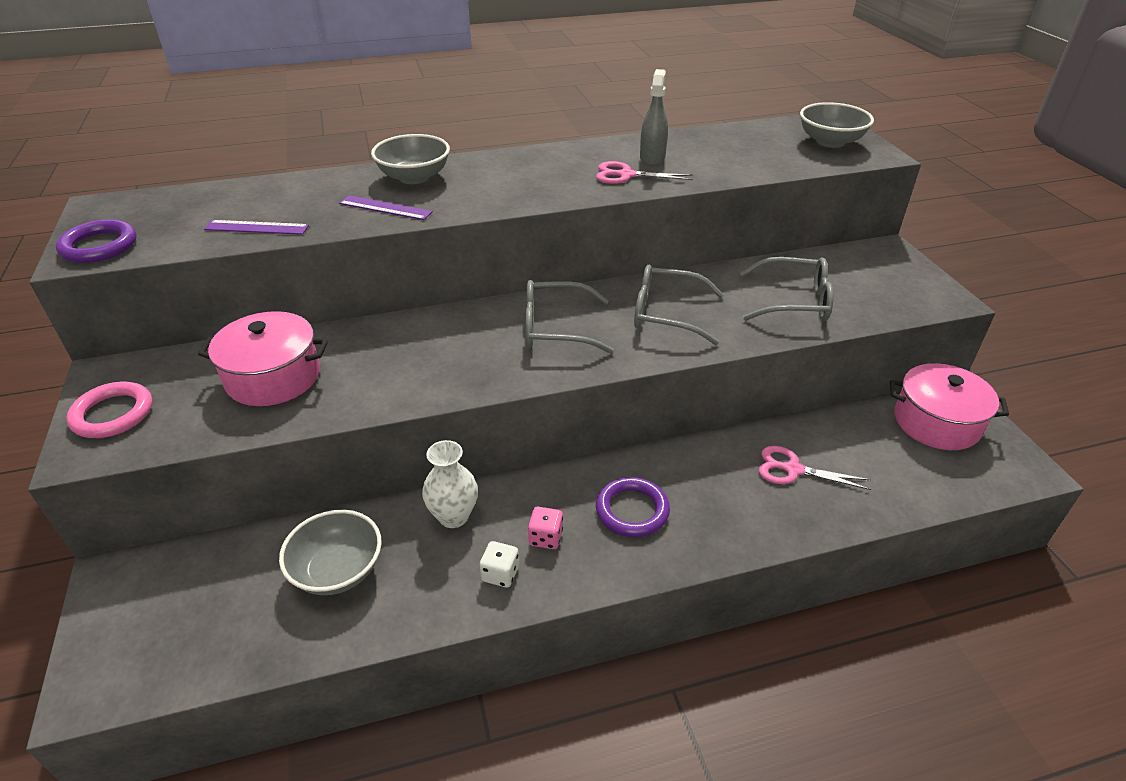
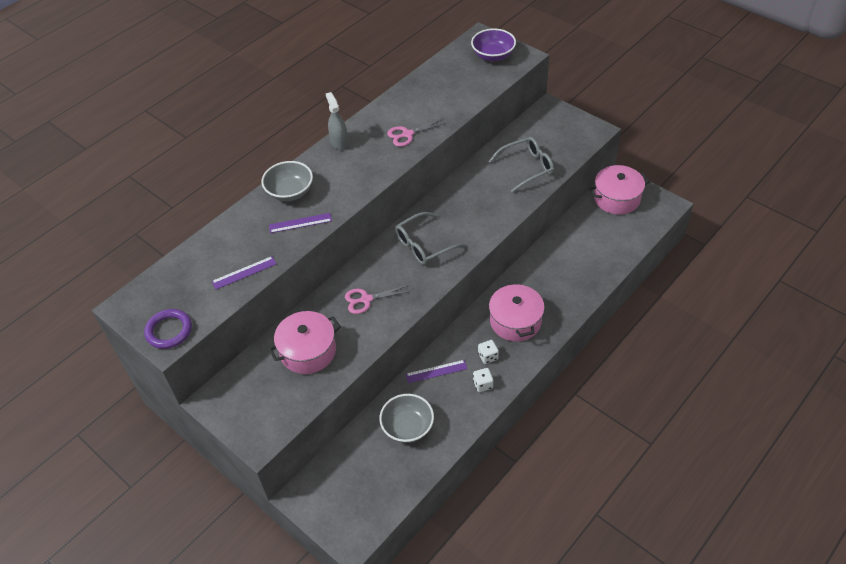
camera: 30 degrees left, 10 degrees up
(113, 414) = (248, 416): pink ring -> none
(453, 516) = (436, 371): white vase -> purple ruler
(545, 537) = (488, 356): pink dice -> white dice
(632, 510) = (515, 321): purple ring -> pink pot
(652, 158) = (409, 113): grey spray bottle -> grey spray bottle (339, 142)
(666, 314) = (472, 207): grey glasses -> none
(793, 470) = (571, 260): pink scissors -> pink scissors (366, 299)
(830, 142) = (493, 56): grey bowl -> purple bowl

